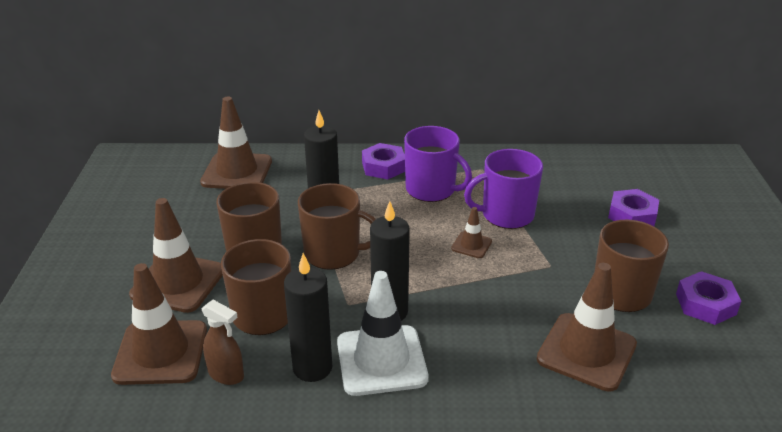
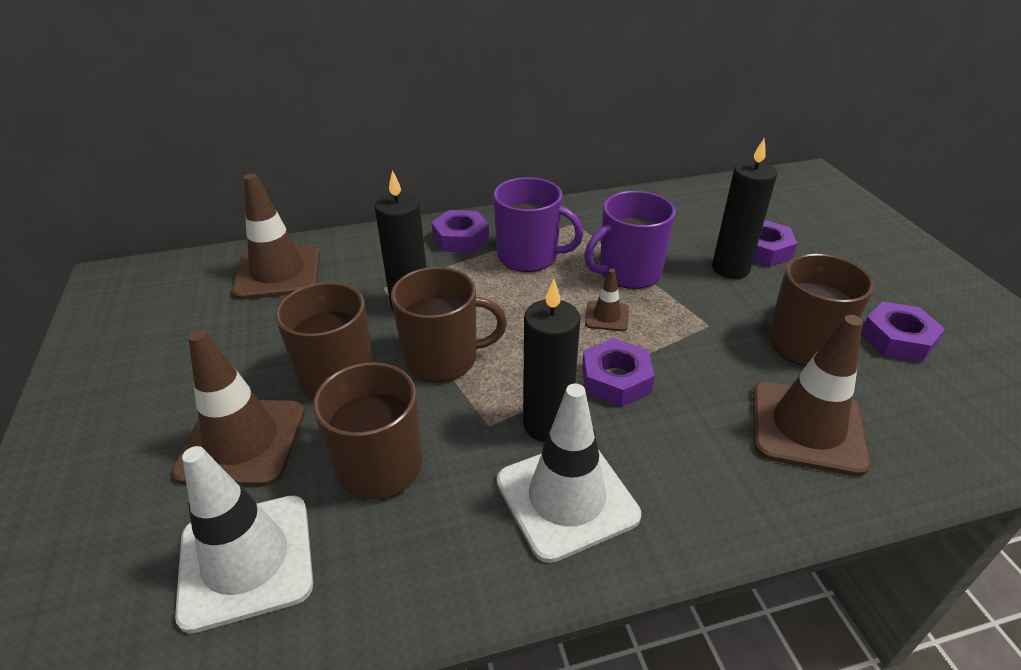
camera: 15 degrees left, 5 degrees up
(161, 352) = (246, 560): brown traffic cone -> white traffic cone
(226, 374) = (358, 573): brown spray bottle -> none
(312, 368) = (478, 532): black candle -> black candle (730, 268)
(455, 291) = (616, 379): none -> purple nut

